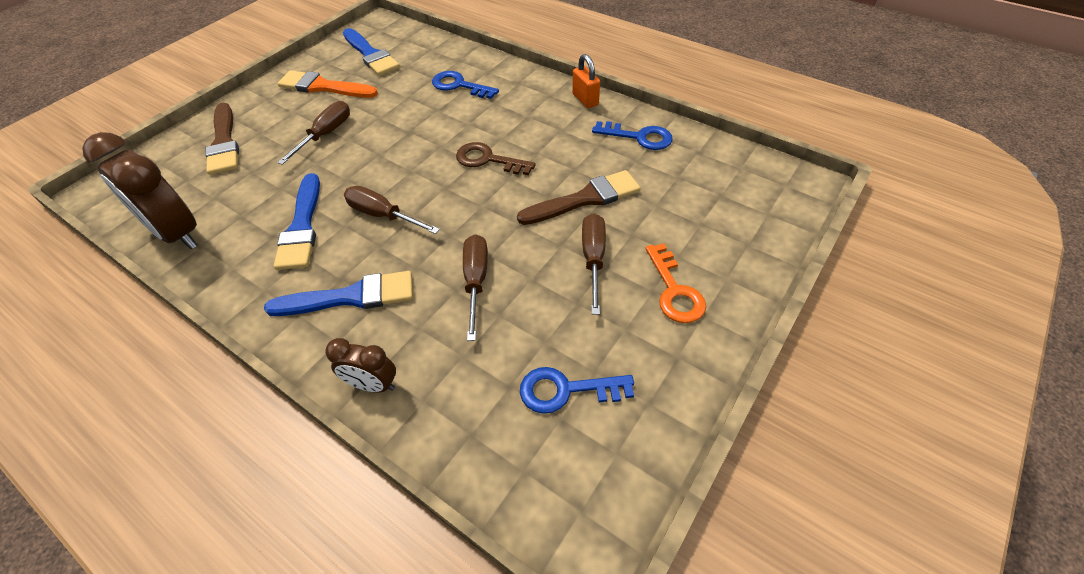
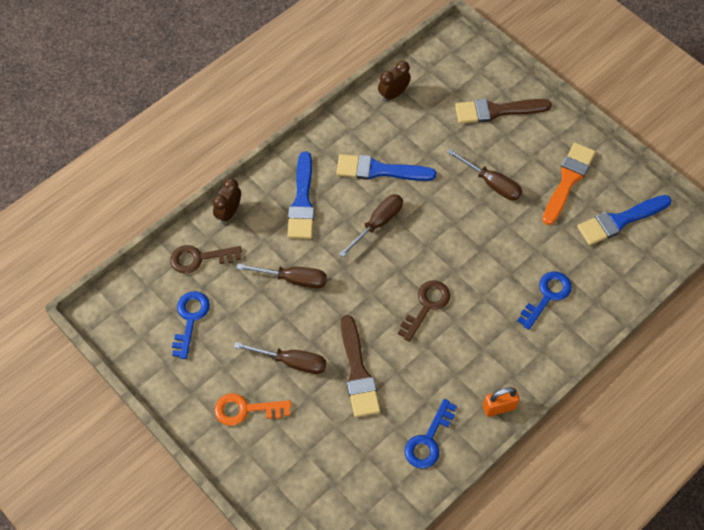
camera: 100 degrees right, 10 degrees up
(177, 233) = (393, 94): brown clock -> brown clock, size x0.54
(460, 405) = (199, 258): none -> brown key

